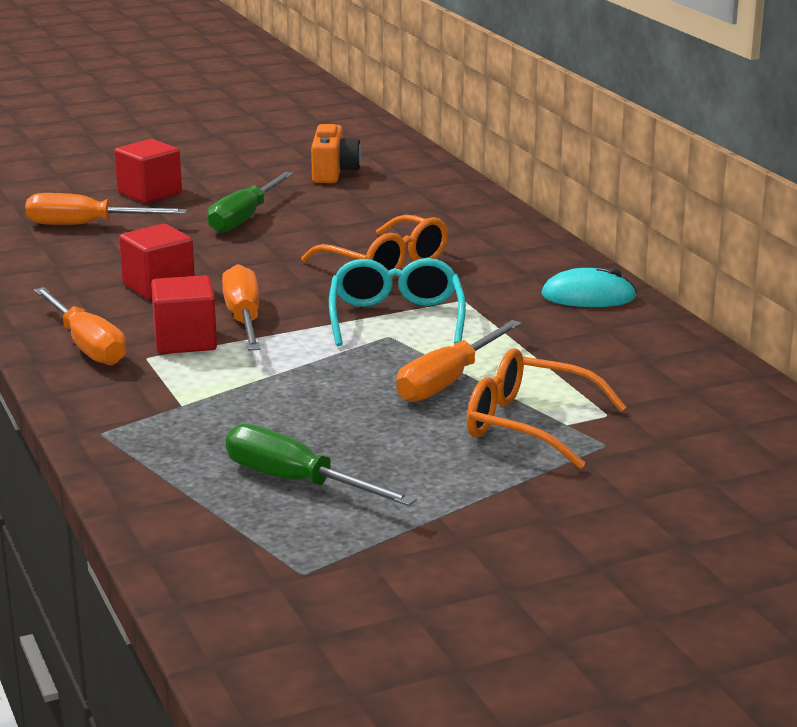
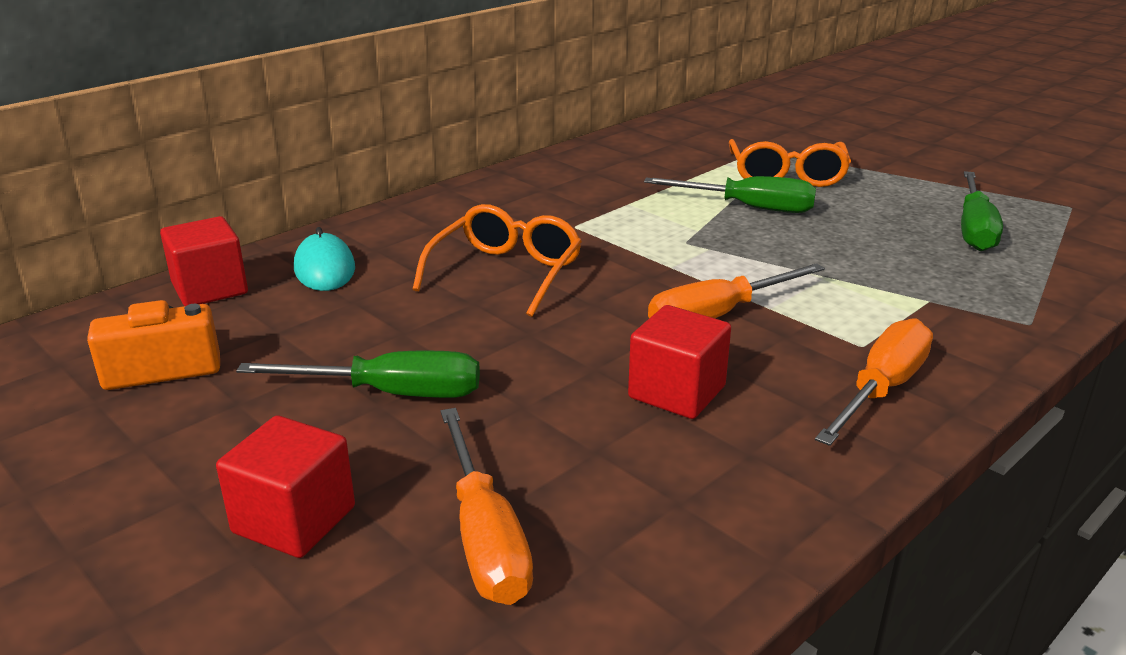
camera: 110 degrees left, 5 degrees up
(185, 341) = (803, 333): red cube -> red cube (210, 289)
(396, 318) = (644, 245): turquoise glasses -> none
(448, 381) = (748, 207): orange screwdriver -> green screwdriver
(588, 296) = (528, 183): turquoise mouse -> turquoise mouse (324, 268)

